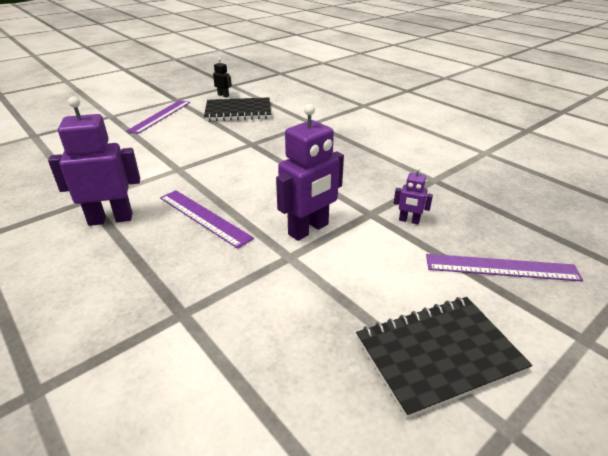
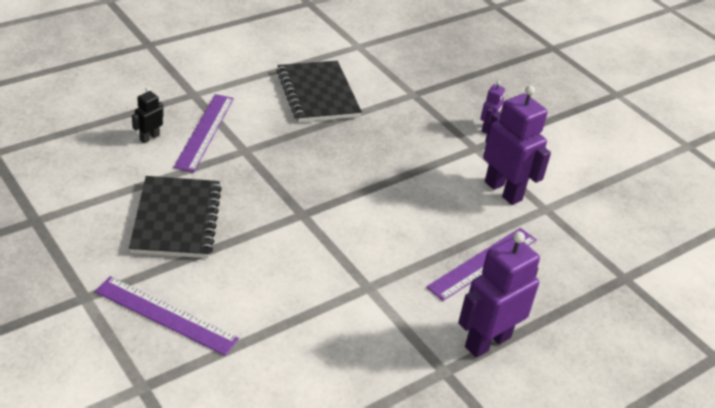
camera: 90 degrees left, 5 degrees up
(111, 219) = (487, 341): purple robot -> purple robot turned 60 degrees clockwise
(223, 95) = (90, 233): black robot -> black robot (149, 137)
(438, 355) = (641, 155): black notebook -> black notebook (317, 94)
(501, 267) = (549, 101): purple ruler -> purple ruler (204, 131)

